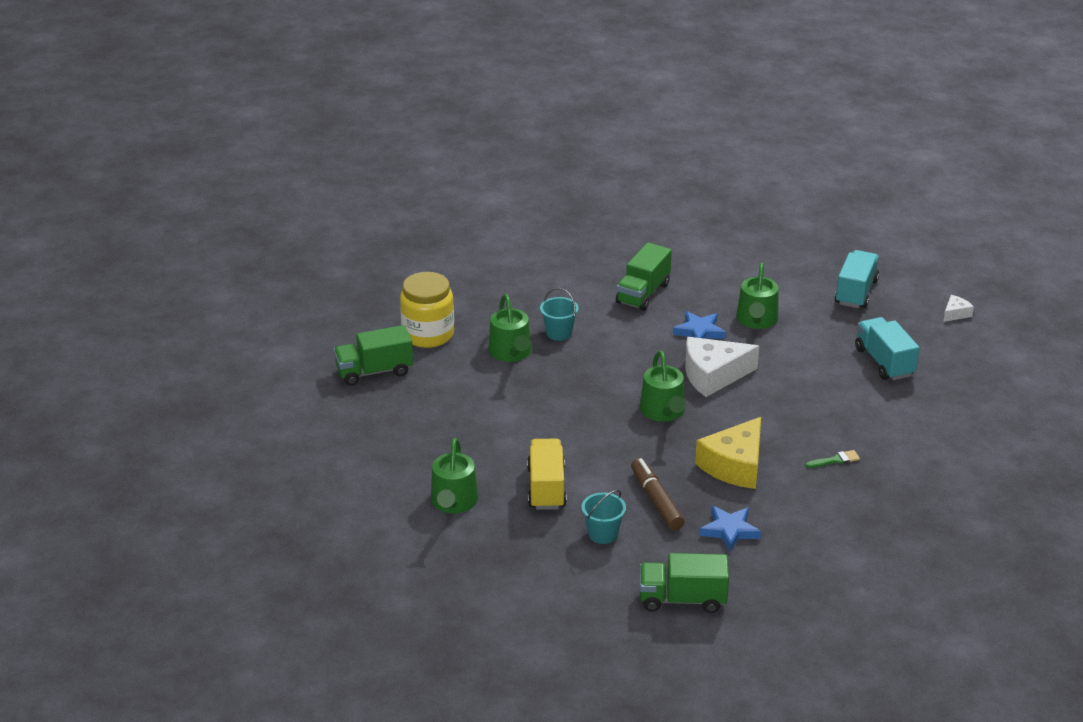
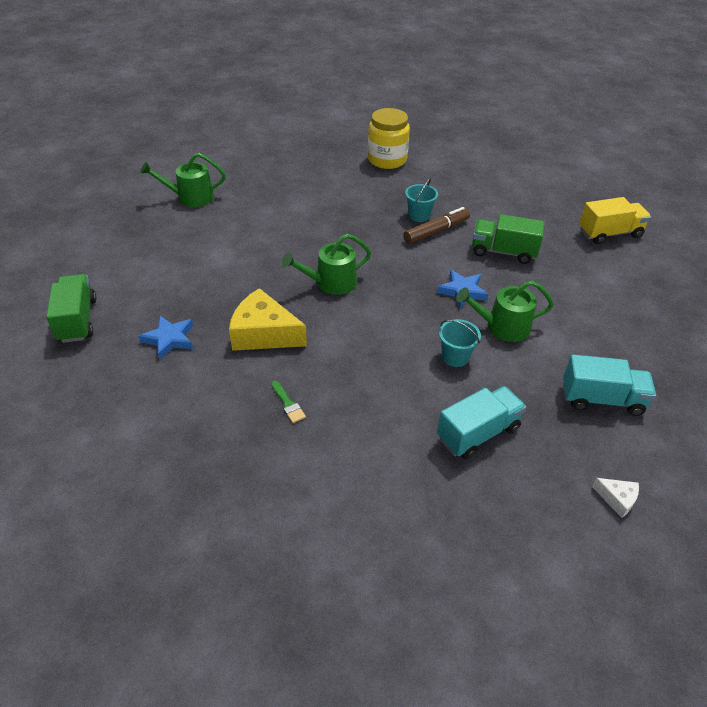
camera: 75 degrees right, 10 degrees up
(374, 371) = (332, 146): green truck -> none
(511, 353) = (381, 197): green watering can -> none
(546, 488) = (213, 235): yellow truck -> yellow truck (609, 233)
(603, 534) = (160, 269): turquoise bucket -> turquoise bucket (455, 357)
(656, 500) = (206, 292): brown marker -> brown marker (436, 231)
(713, 375) = (397, 307): white cheese -> none

